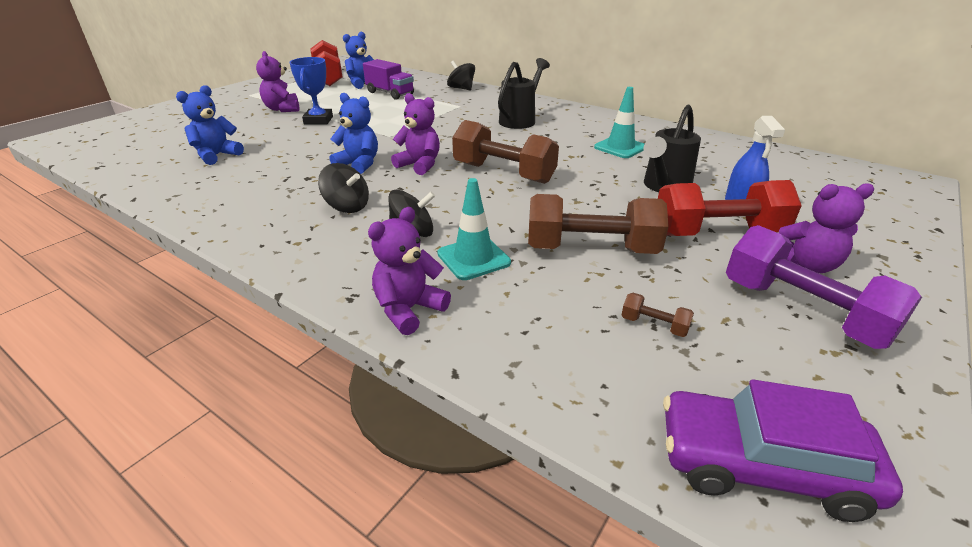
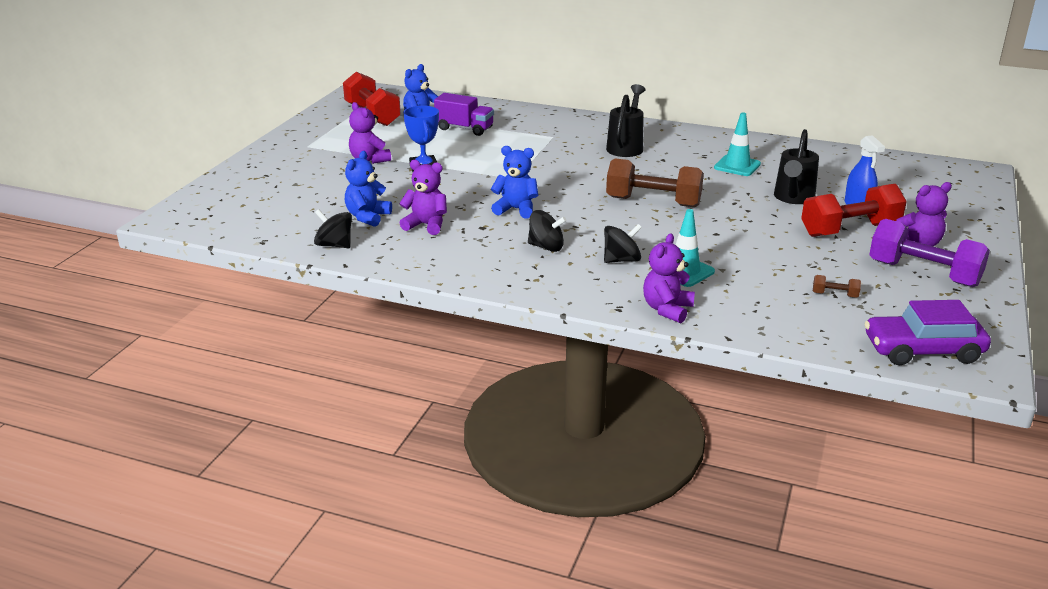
camera: 15 degrees left, 5 degrees down
(419, 165) = (572, 203): purple teddy bear -> purple teddy bear (426, 225)
(461, 88) = (535, 115): black spinning top -> black spinning top (334, 245)
(591, 249) = (765, 253): brown dumbbell -> none

